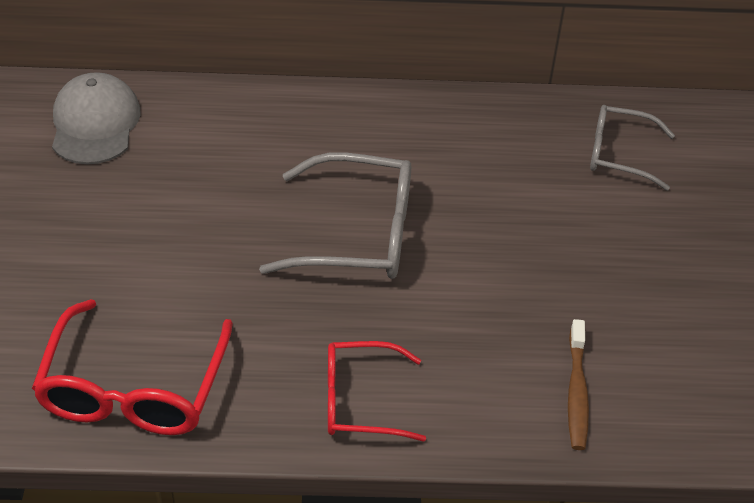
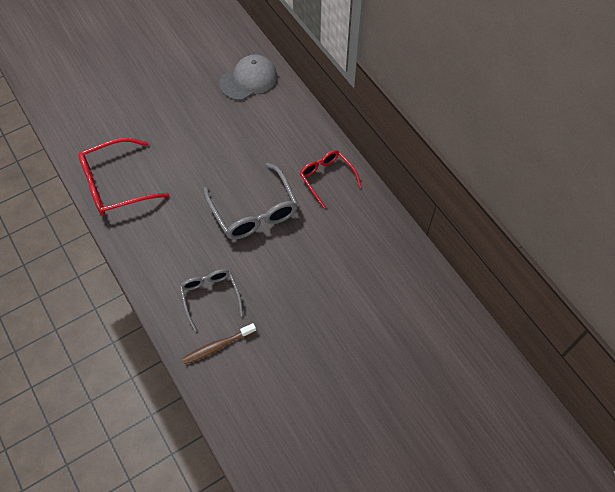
camera: 60 degrees right, 15 degrees up
(359, 401) = (158, 264): red glasses -> red glasses (326, 177)
(618, 154) = (395, 292): grey glasses -> grey glasses (210, 296)

